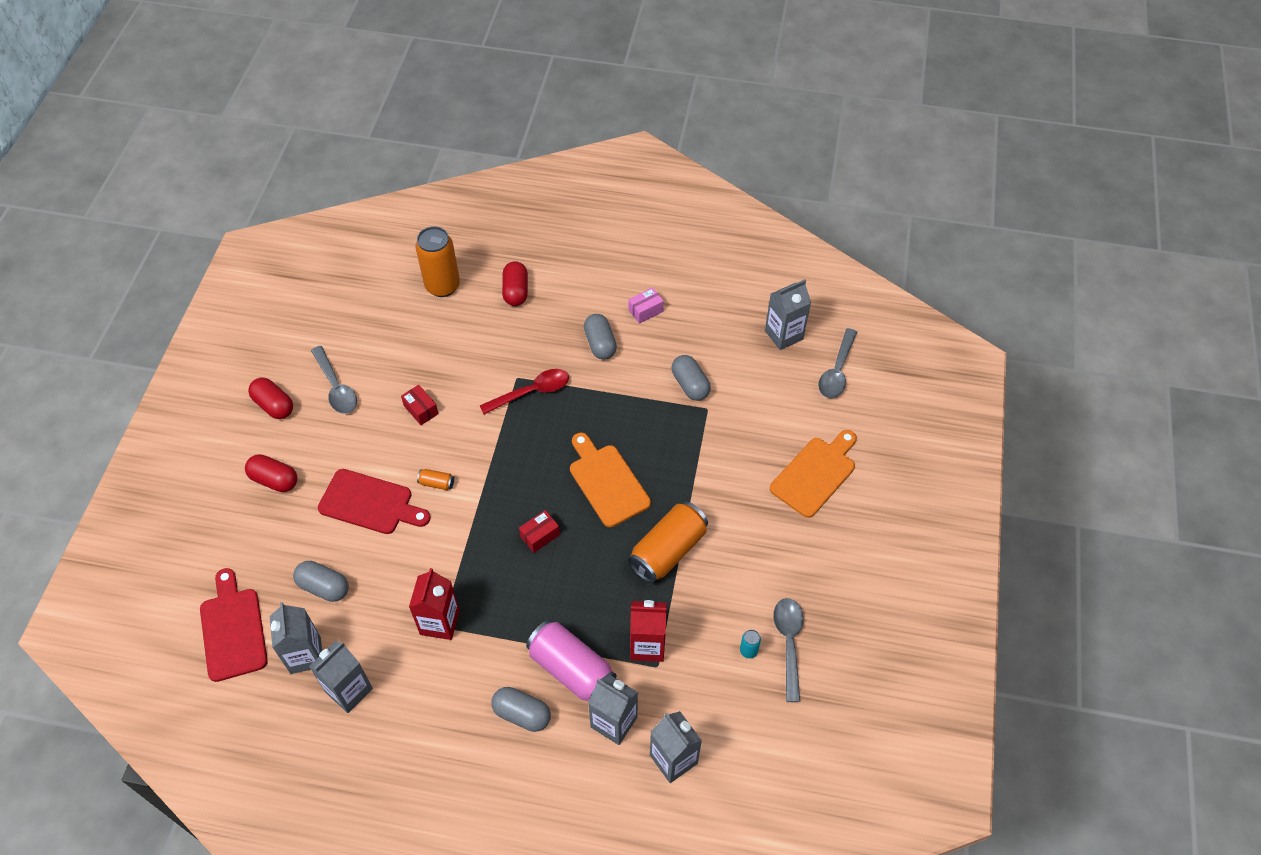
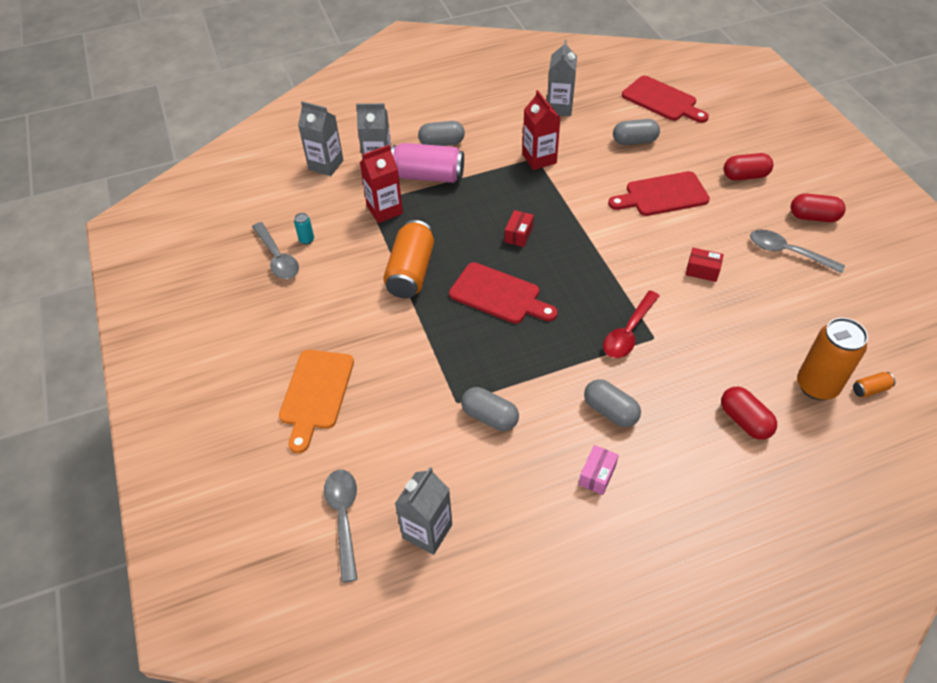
camera: 150 degrees right, 5 degrees down
(305, 655) = (604, 109): grey carton -> none
(436, 483) = (630, 229): orange can -> orange can (870, 389)
(607, 482) = (498, 295): orange cutting board -> red cutting board

